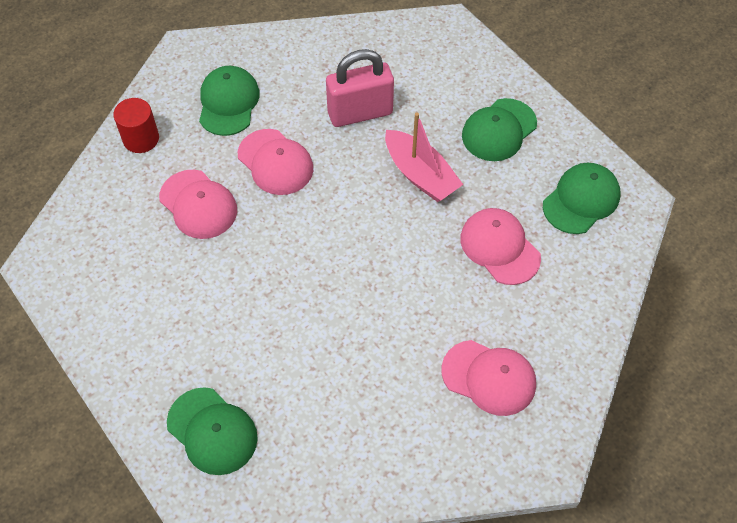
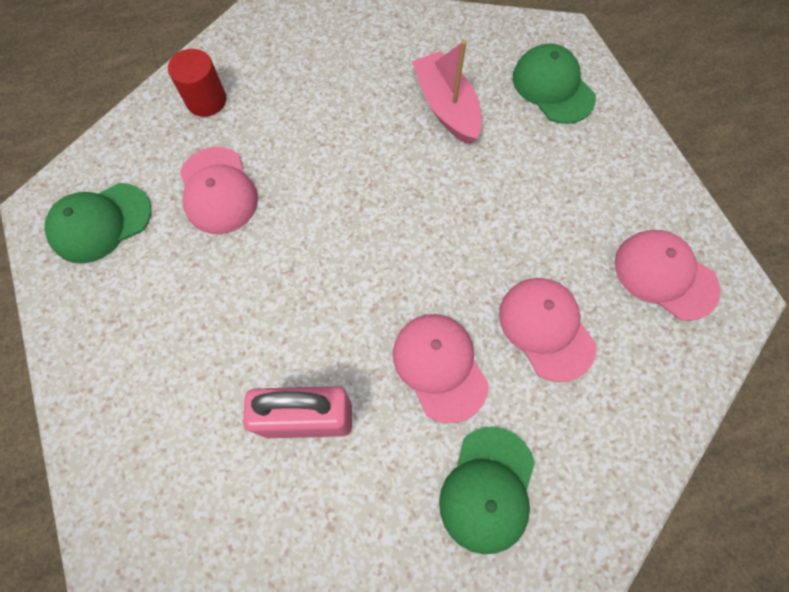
camera: 165 degrees left, 10 degrees up
(141, 139) = (618, 455): red cylinder -> red cylinder (206, 100)
(420, 175) = (265, 301): pink boat -> pink boat (446, 107)
(489, 377) = (289, 75): pink cap -> pink cap (665, 275)
(499, 130) = (141, 341): green cap -> none

